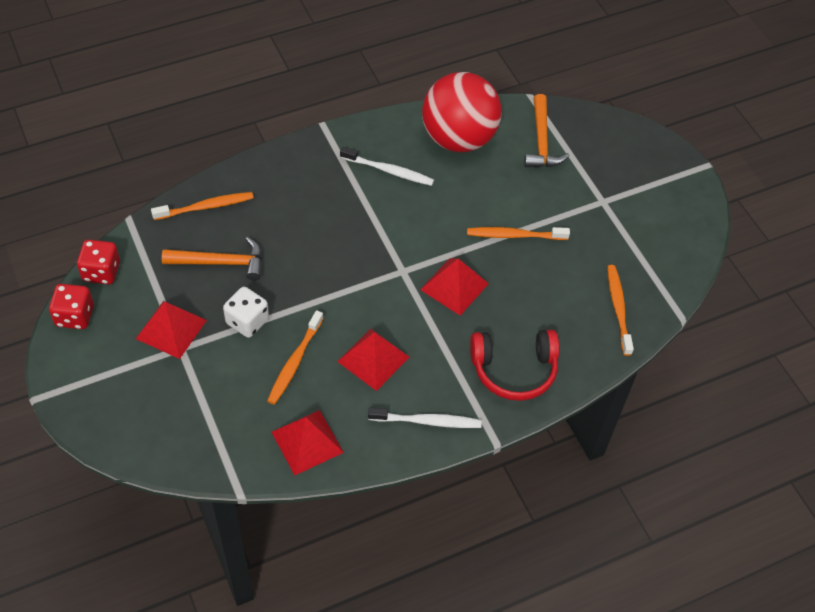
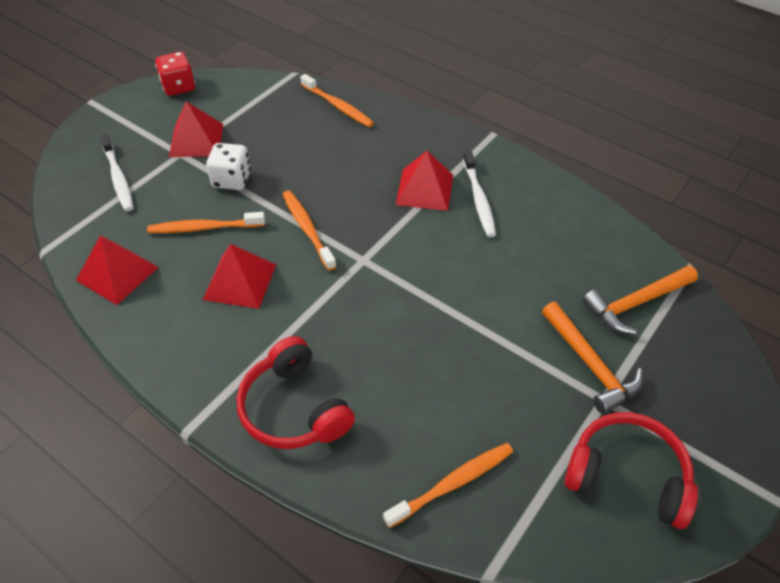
camera: 65 degrees right, 5 degrees down
(101, 272) = (230, 82): red dice -> none
(220, 262) = (285, 138): orange hammer -> orange hammer (590, 364)
(427, 421) = (184, 356): white toothbrush -> white toothbrush (118, 178)
(454, 286) = (372, 308): red pyramid -> red pyramid (424, 189)
(458, 139) = (569, 233): red ball -> none
(515, 235) = (481, 333): orange toothbrush -> orange toothbrush (307, 229)
(658, 221) = (627, 475): none -> red headphones

